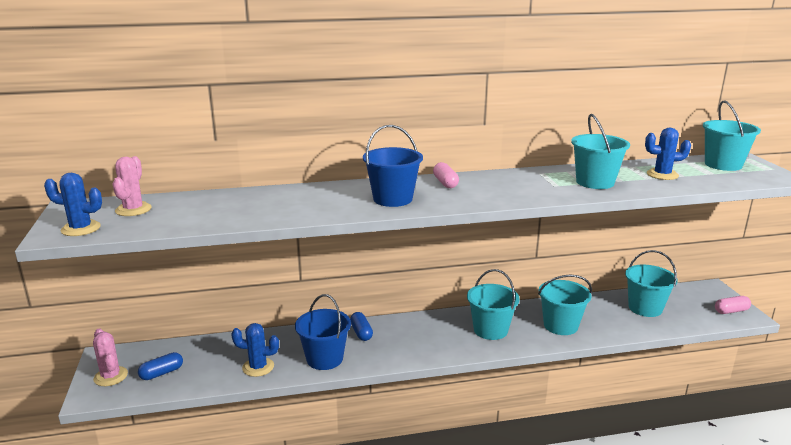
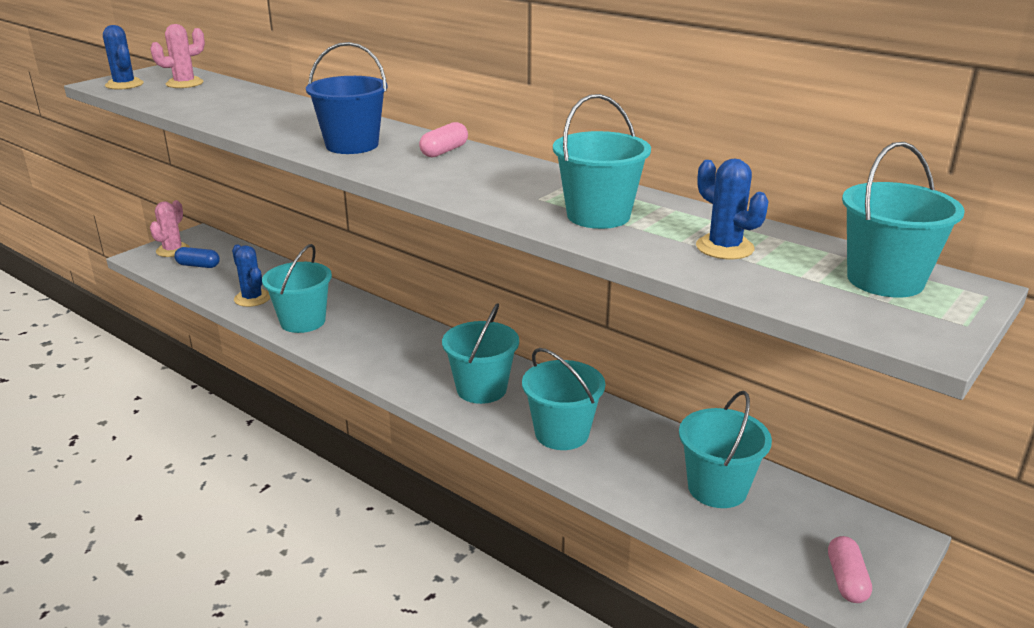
camera: 50 degrees right, 5 degrees up
(324, 359) = (303, 321): blue bucket -> turquoise bucket
(361, 332) = (373, 319): blue capsule -> none
(731, 311) = (846, 580): pink capsule -> pink capsule turned 60 degrees clockwise

